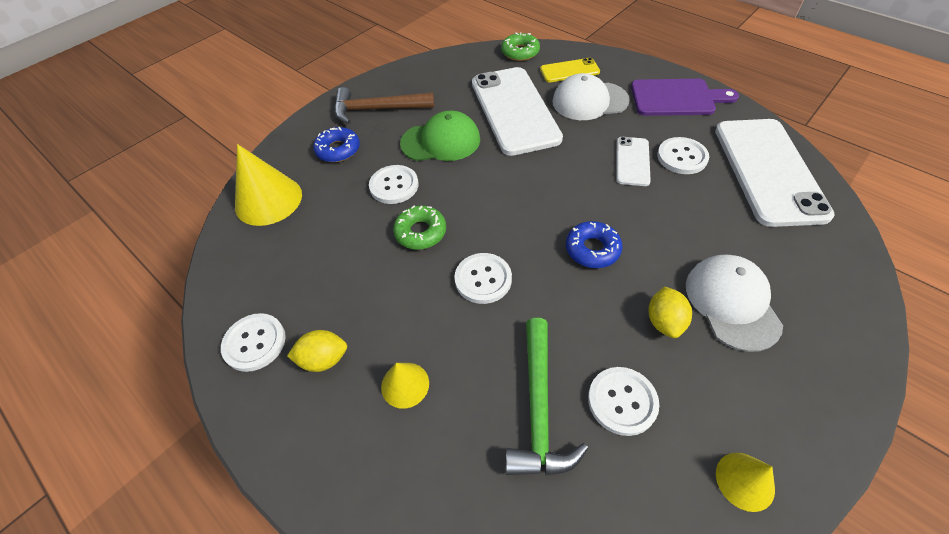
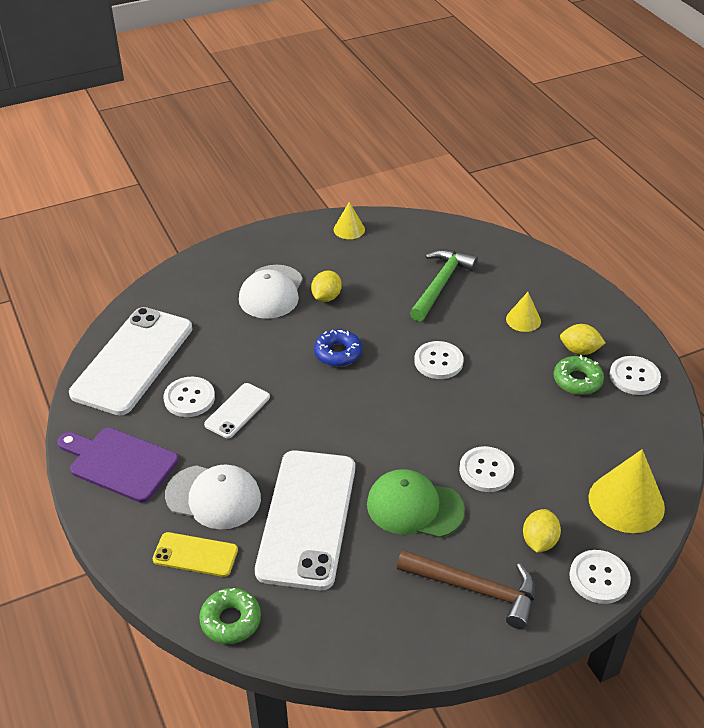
camera: 160 degrees left, 10 degrees down
(338, 150) = (539, 541): blue donut -> yellow lemon
(420, 232) = (475, 415): green donut -> green donut (577, 380)
(622, 401) = (387, 272): white button -> white button (599, 578)

